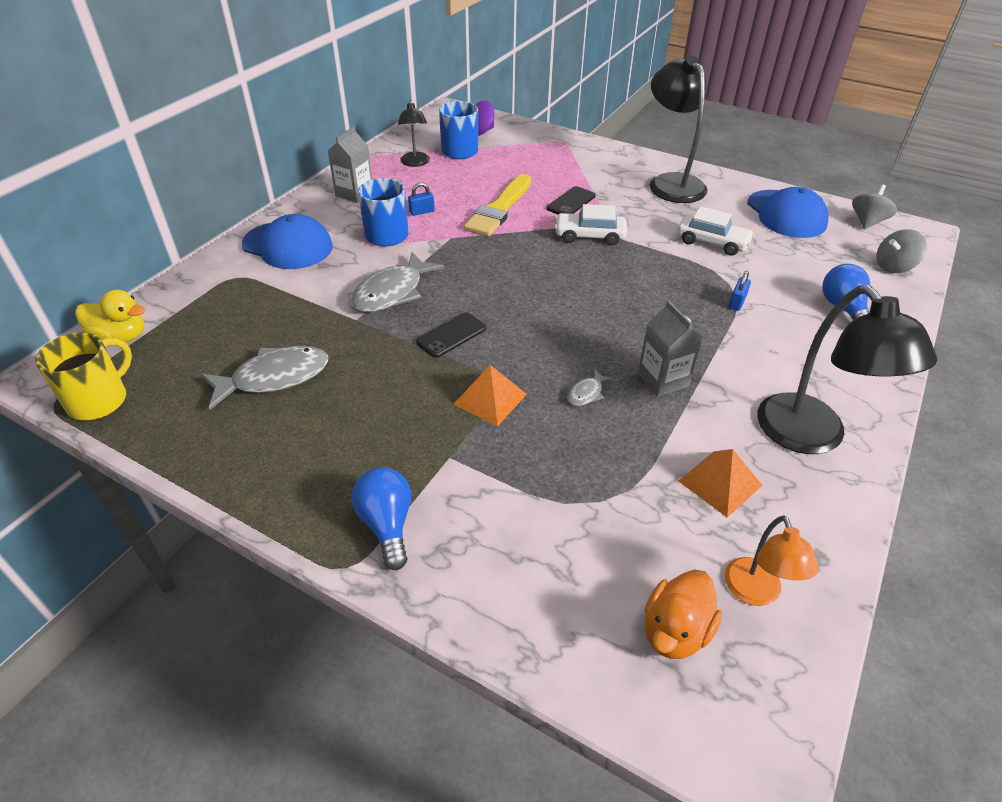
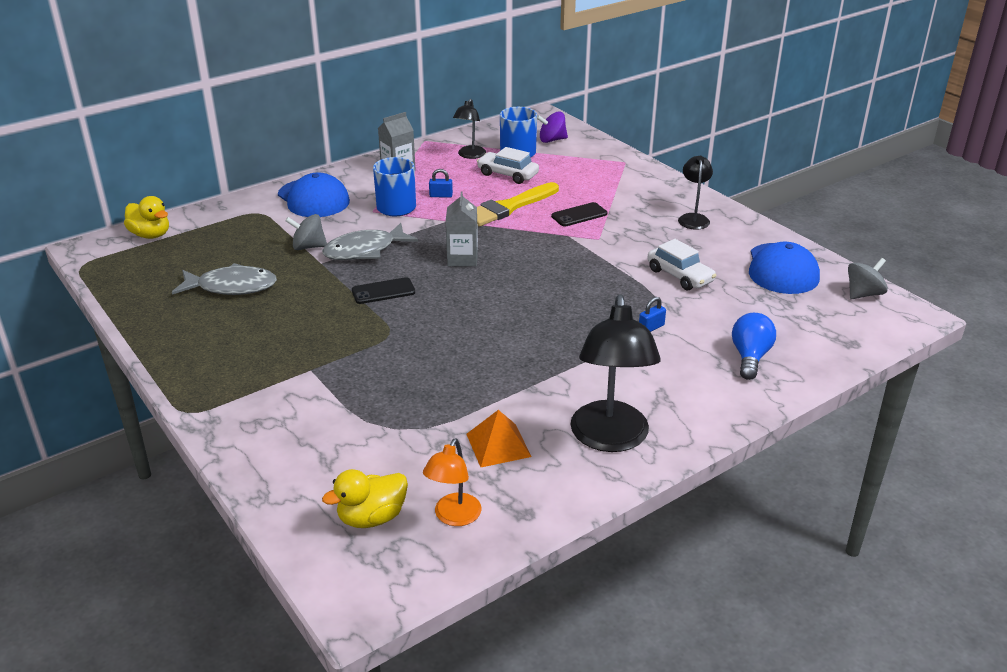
camera: 25 degrees right, 10 degrees down
(99, 400) = (110, 271): yellow mug -> none
(387, 524) = (233, 396): blue light bulb -> none
(490, 399) = (373, 341): orange pyramid -> none
(586, 393) = (452, 358): grey fish -> none
(589, 236) = (569, 245): white car -> white car (507, 174)
(663, 380) = (524, 365): grey carton -> grey carton (462, 259)
(671, 183) = (693, 218): black lamp -> black lamp, size x0.54
(675, 631) = (372, 517): orange duck -> yellow duck
(893, 266) = (845, 337): grey spinning top -> grey spinning top (308, 247)

